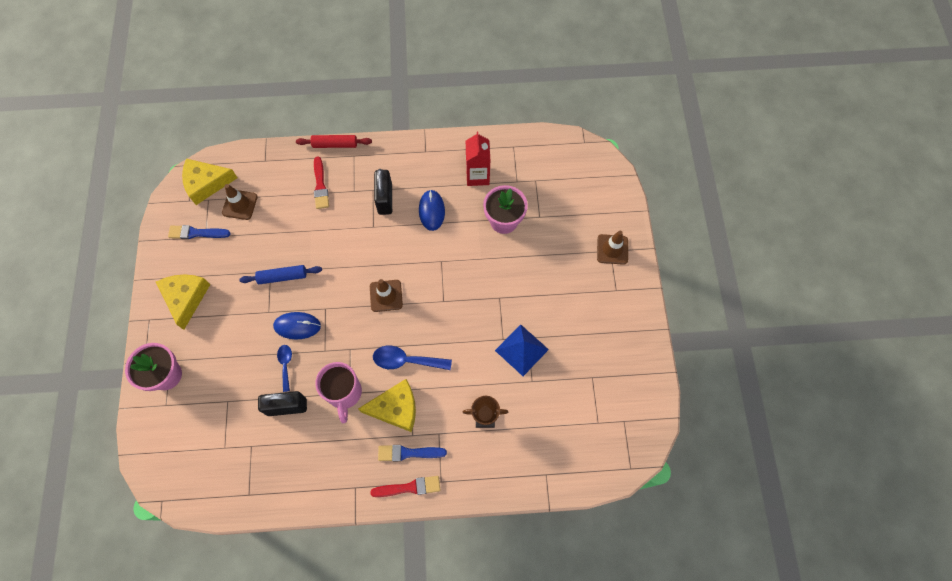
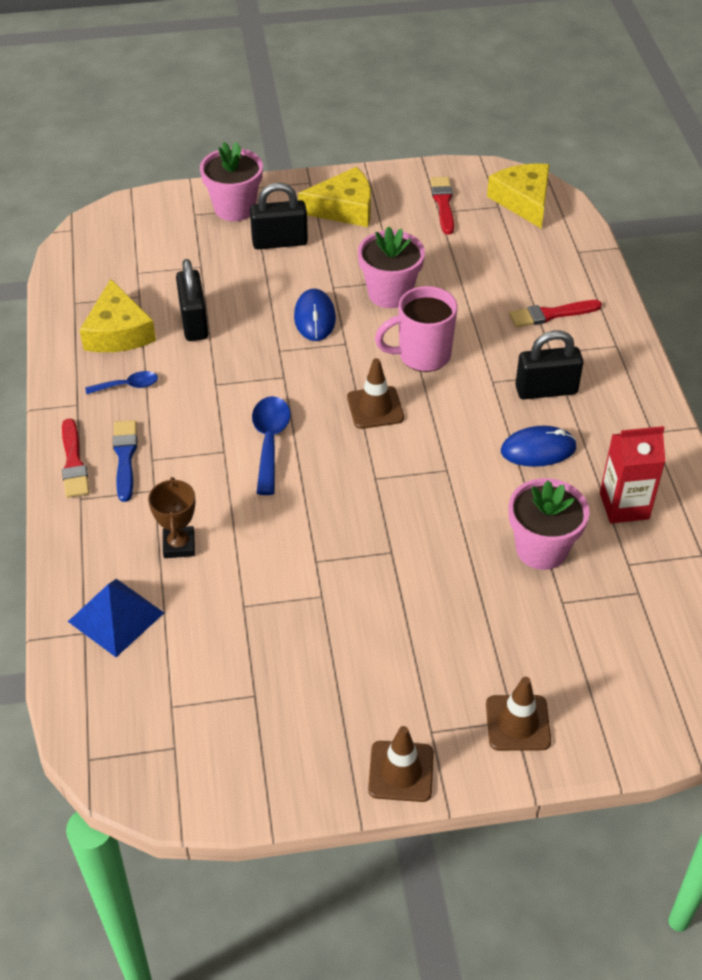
camera: 85 degrees right, 20 degrees down
(196, 233) = (443, 203): blue brush -> red brush
(213, 344) = (279, 242): none -> black padlock
(240, 205) = (497, 237): brown traffic cone -> brown traffic cone (401, 771)
(282, 277) = (390, 293): blue rolling pin -> pink flower pot
(285, 365) = (255, 313): blue spoon -> blue spoon (128, 386)
(335, 144) = (630, 322): red rolling pin -> none
(344, 393) = (215, 378): pink mug -> pink mug (422, 356)
(395, 408) = (193, 436): yellow cheese -> yellow cheese (118, 332)
(521, 350) = (299, 588): blue pyramid -> blue pyramid (116, 617)

